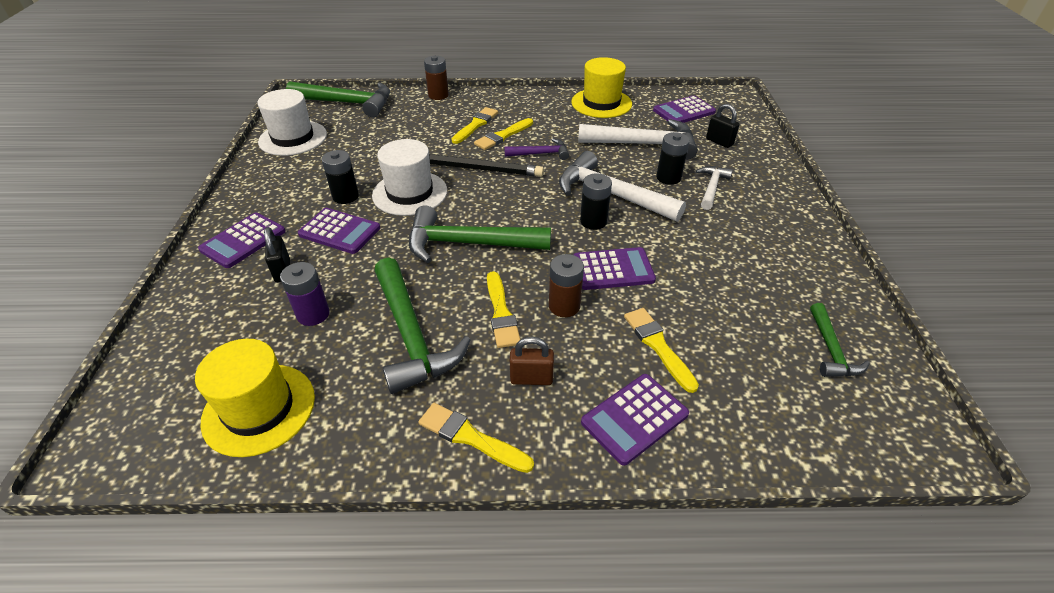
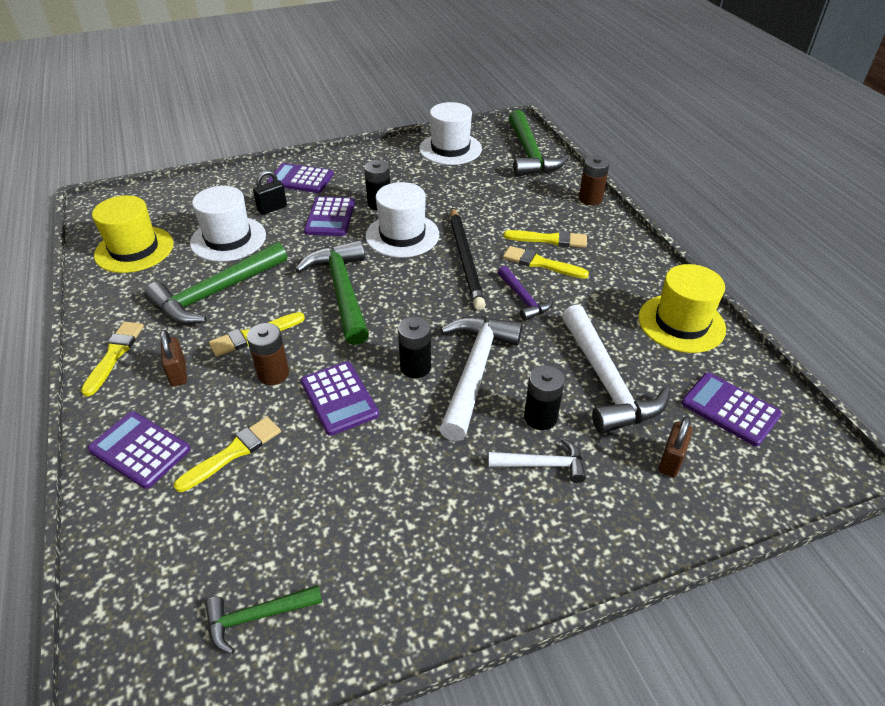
camera: 70 degrees right, 0 degrees up
(313, 314) = (228, 239): purple battery -> white hat
(719, 142) = (670, 461): black padlock -> brown padlock

